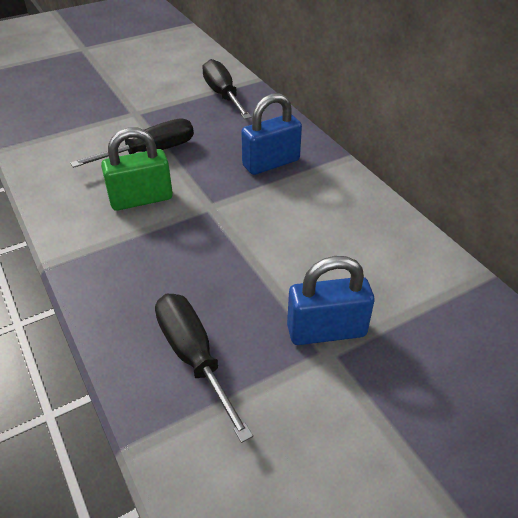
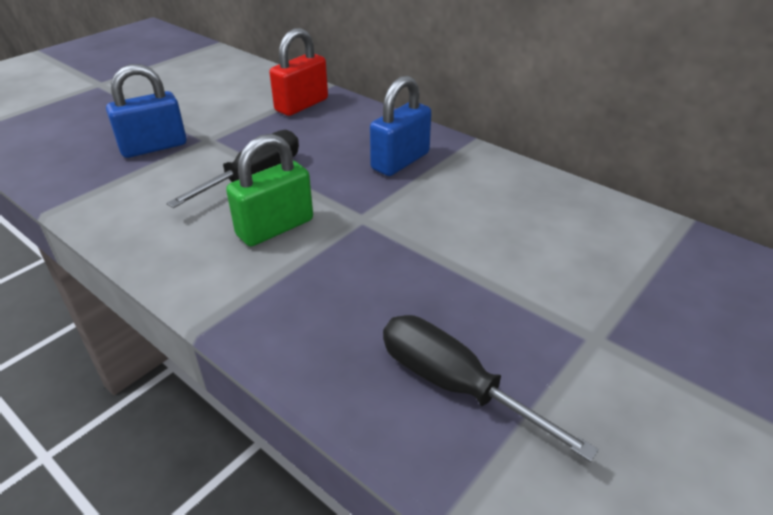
camera: 20 degrees left, 5 degrees down
(223, 95) = (301, 105): black screwdriver -> red padlock
(326, 331) = (578, 314): blue padlock -> blue padlock (153, 147)

